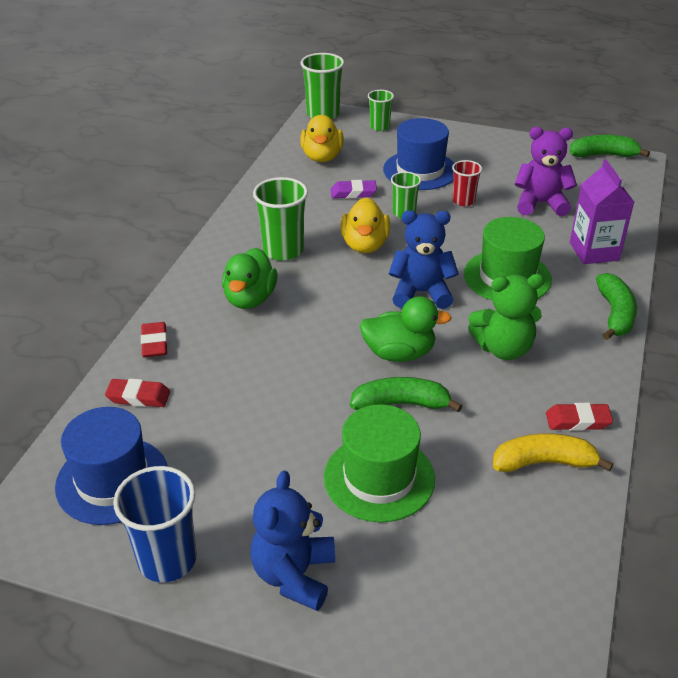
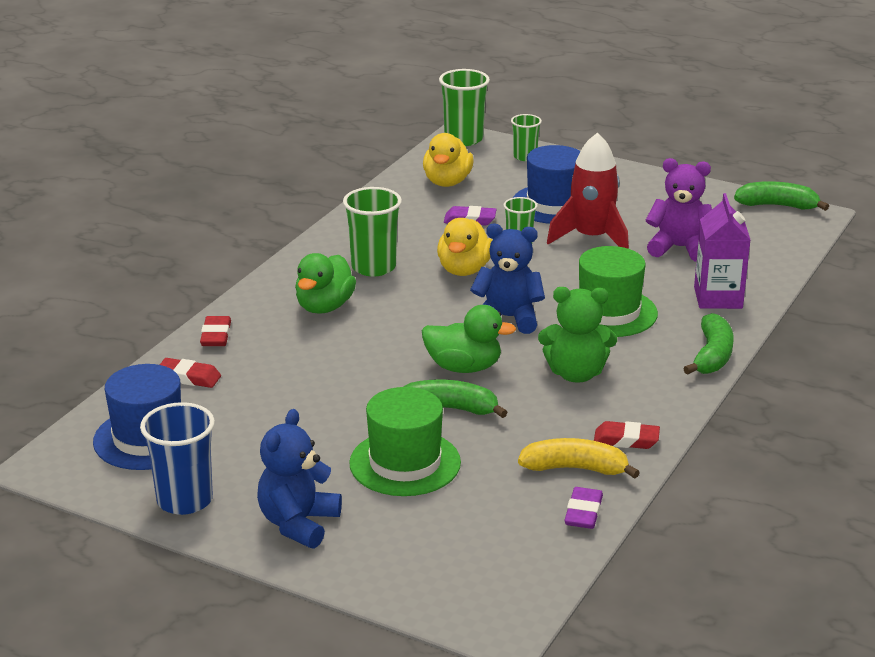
camera: 10 degrees right, 10 degrees down
(463, 201) = (591, 238): red cup -> red rocket
(572, 518) = (583, 513): none -> purple eraser

